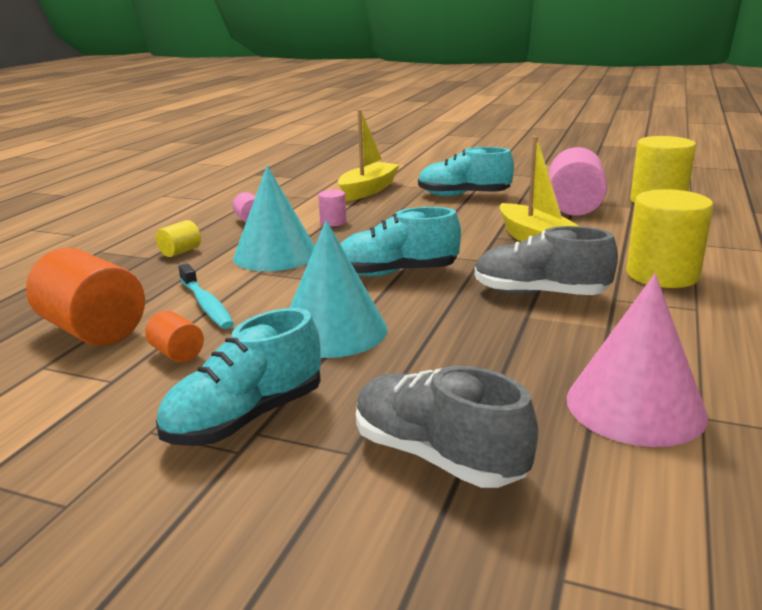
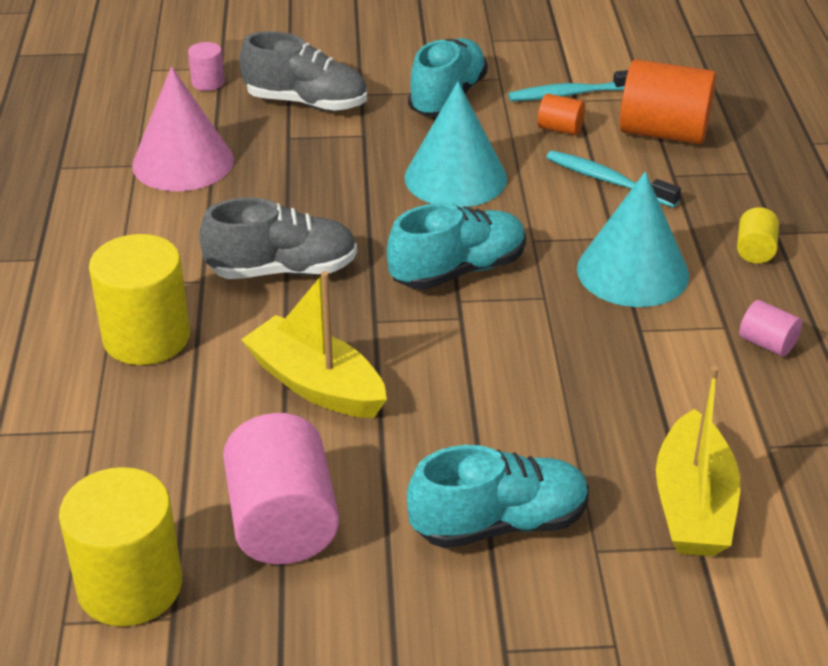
camera: 155 degrees right, 15 degrees up
(107, 388) = (570, 94): none -> turquoise toothbrush
(333, 222) = (640, 368): pink cylinder -> pink cylinder (208, 82)

